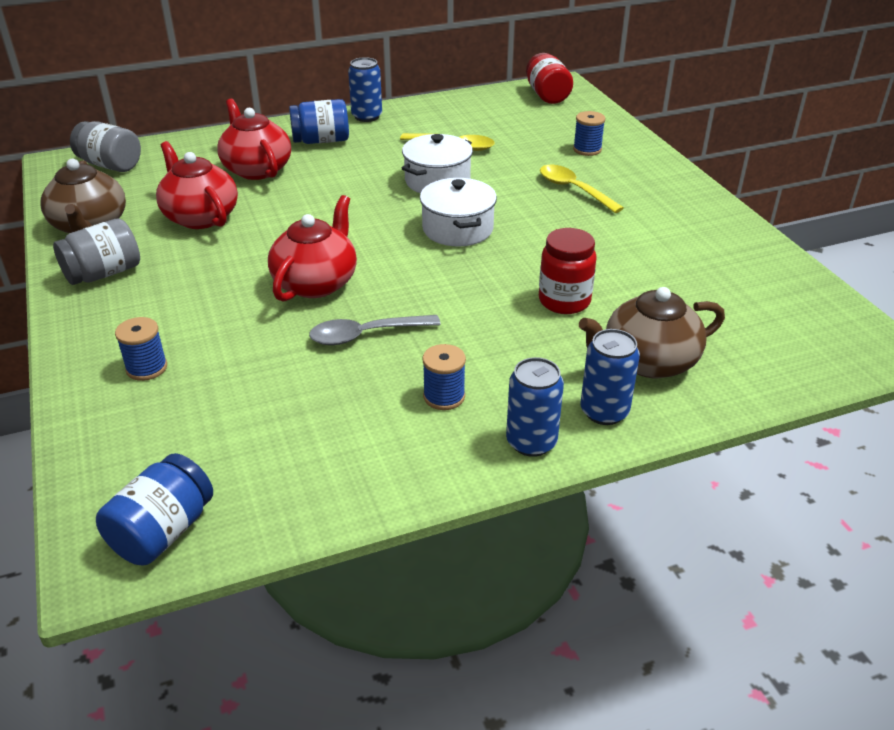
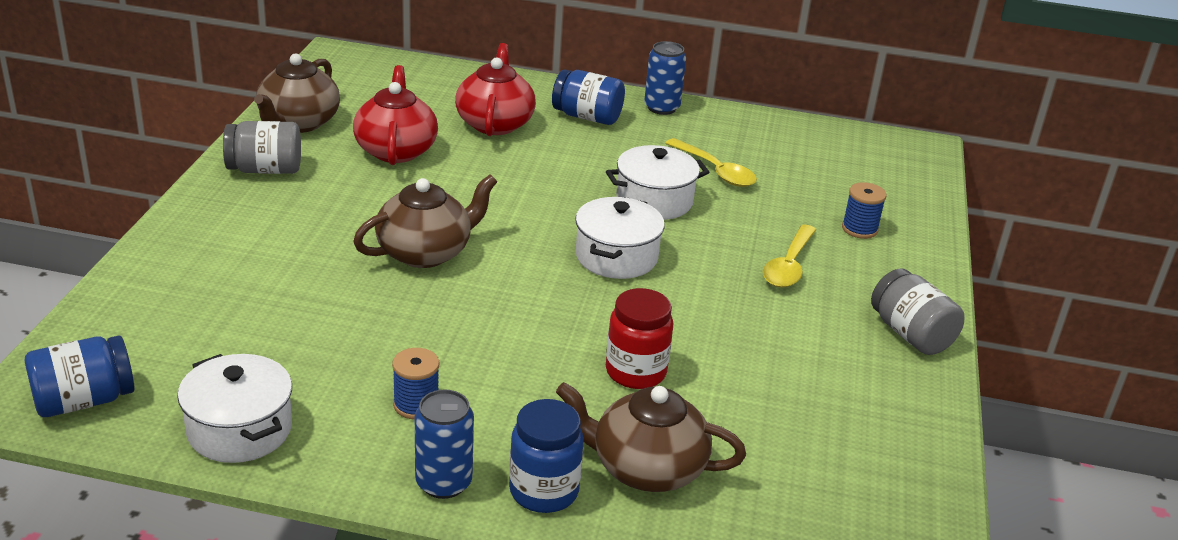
camera: 30 degrees right, 5 degrees down
(110, 165) = (374, 72): grey jar -> grey jar (910, 334)
(146, 368) = (211, 265): blue spool -> none
(316, 283) = (426, 252): red teapot -> brown teapot
(330, 484) = (240, 429): none -> white pot
(366, 335) = (413, 318): grey spoon -> none
(547, 95) = (889, 152): red jar -> none
(573, 189) = (789, 266): yellow spoon -> yellow spoon turned 150 degrees counterclockwise
(604, 411) = (544, 491): blue can -> blue jar

